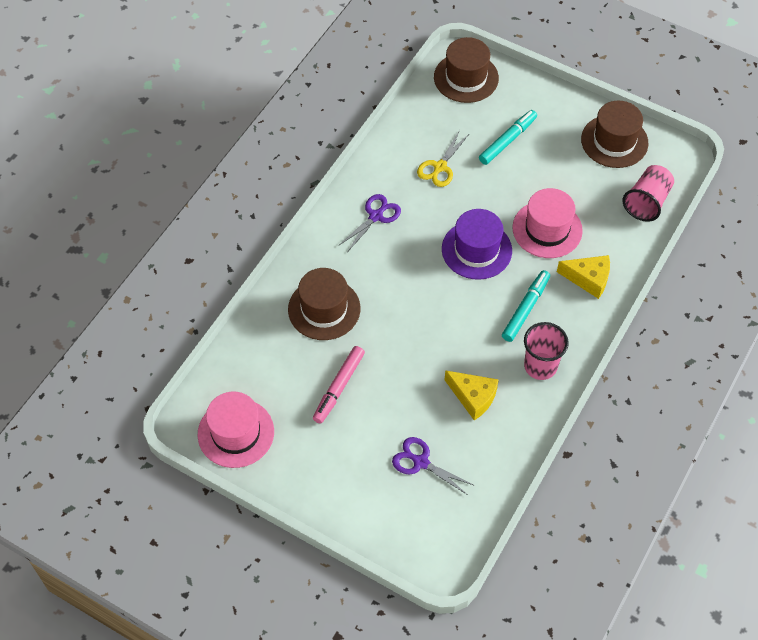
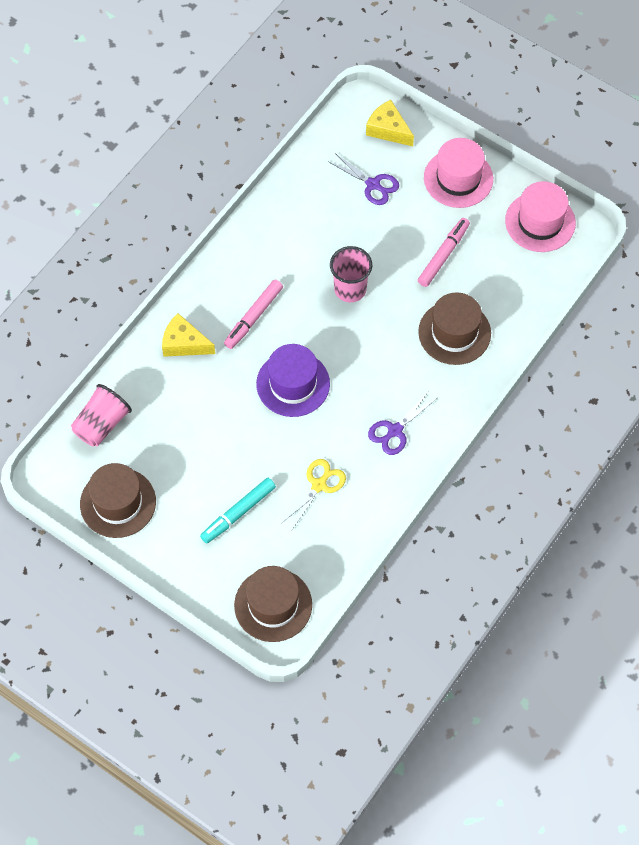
camera: 175 degrees left, 5 degrees up
(473, 397) = (318, 237): yellow cheese -> yellow cheese (388, 129)
(525, 309) = (253, 317): turquoise marker -> pink marker
(540, 366) = (249, 260): pink cup -> pink cup (350, 289)
(547, 229) = (215, 401): pink hat -> pink hat (458, 178)

